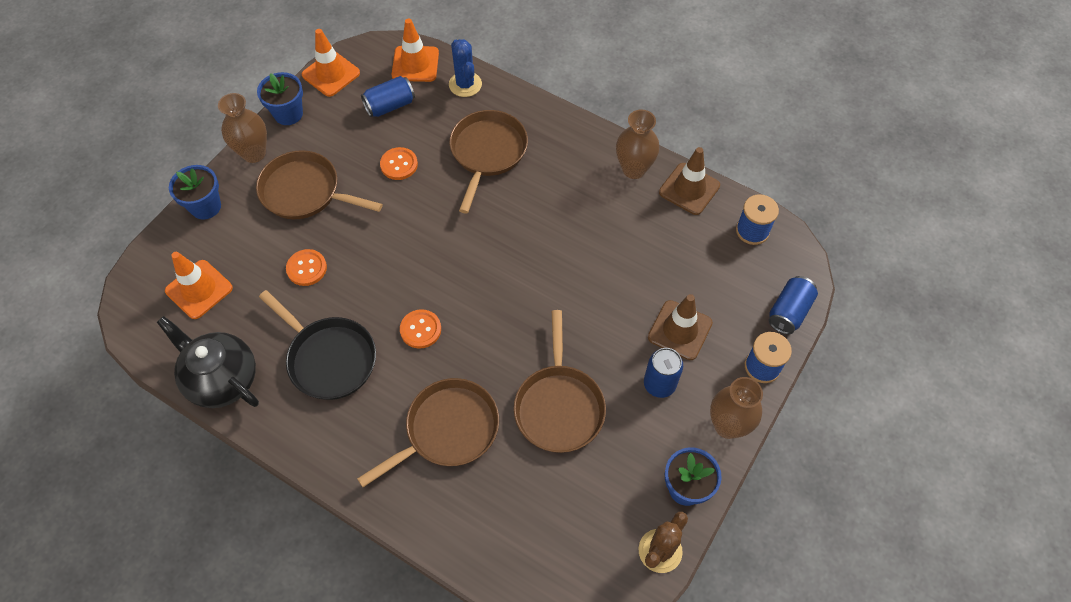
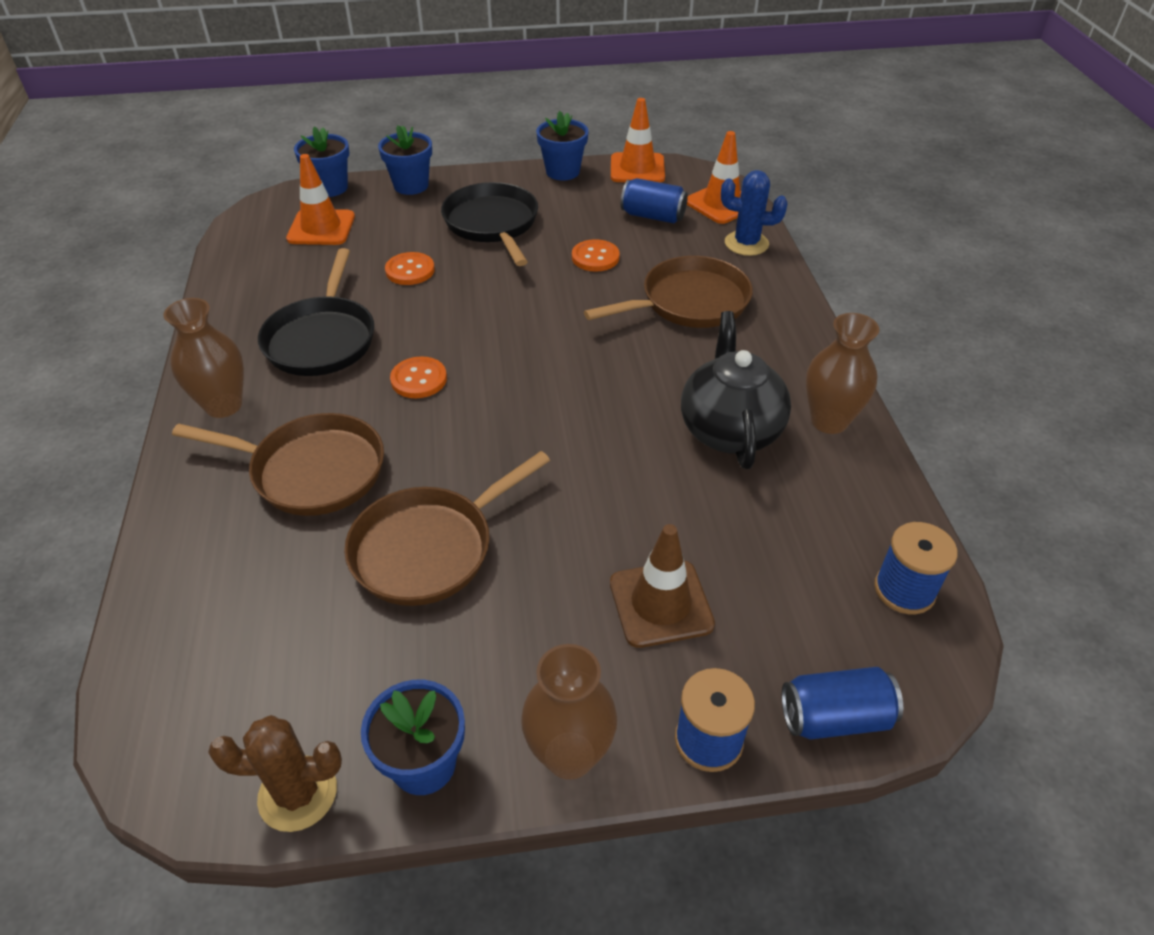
camera: 50 degrees right, 15 degrees down
(151, 255) = (330, 188): none -> blue flower pot
(222, 379) = (237, 290): black teapot -> black teapot (729, 430)
(254, 153) = (497, 178): brown vase -> brown vase (223, 405)
(305, 192) = (493, 224): brown pan -> black pan
(465, 84) = (746, 243): blue cactus -> blue cactus turned 75 degrees clockwise
(659, 384) = (557, 631): blue can -> none
(689, 189) = (874, 486): brown traffic cone -> none

